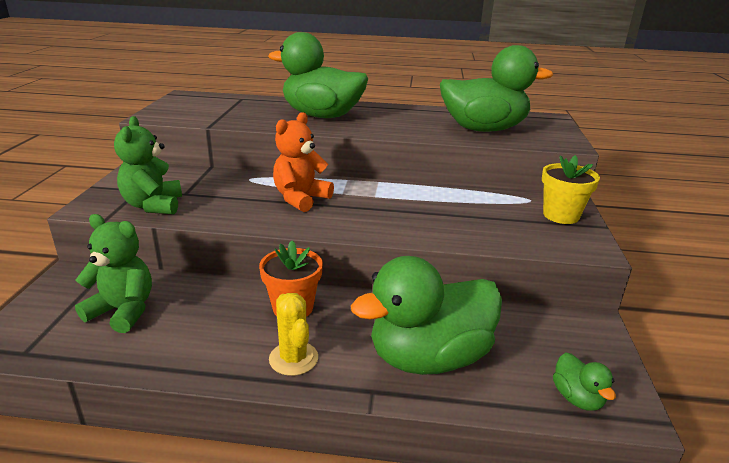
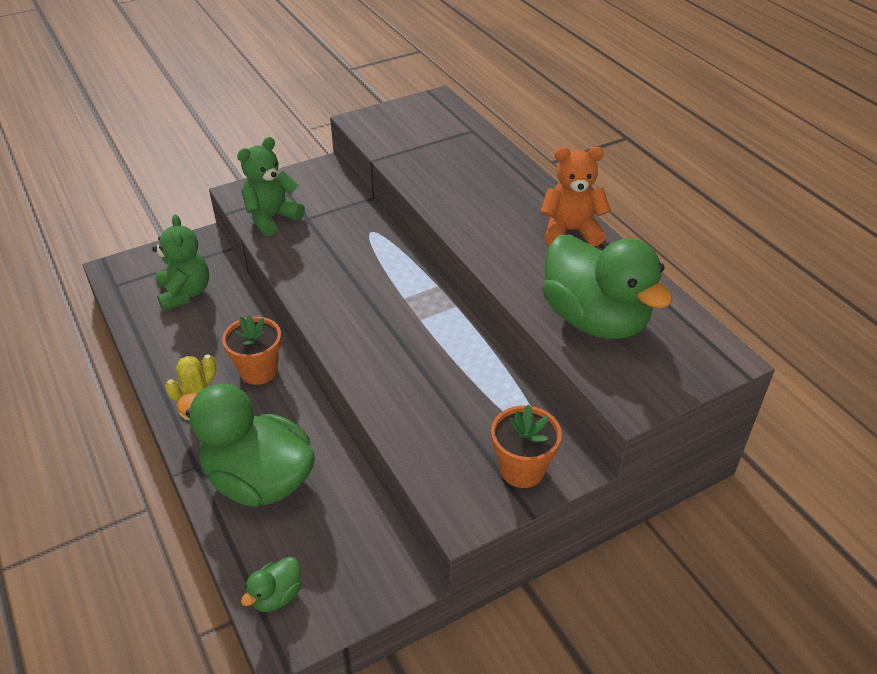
camera: 55 degrees right, 15 degrees up
(301, 199) = (365, 281): orange teddy bear -> orange teddy bear (570, 231)
(322, 116) = (486, 199): green duck -> none
(561, 215) = (522, 469): yellow flower pot -> orange flower pot

